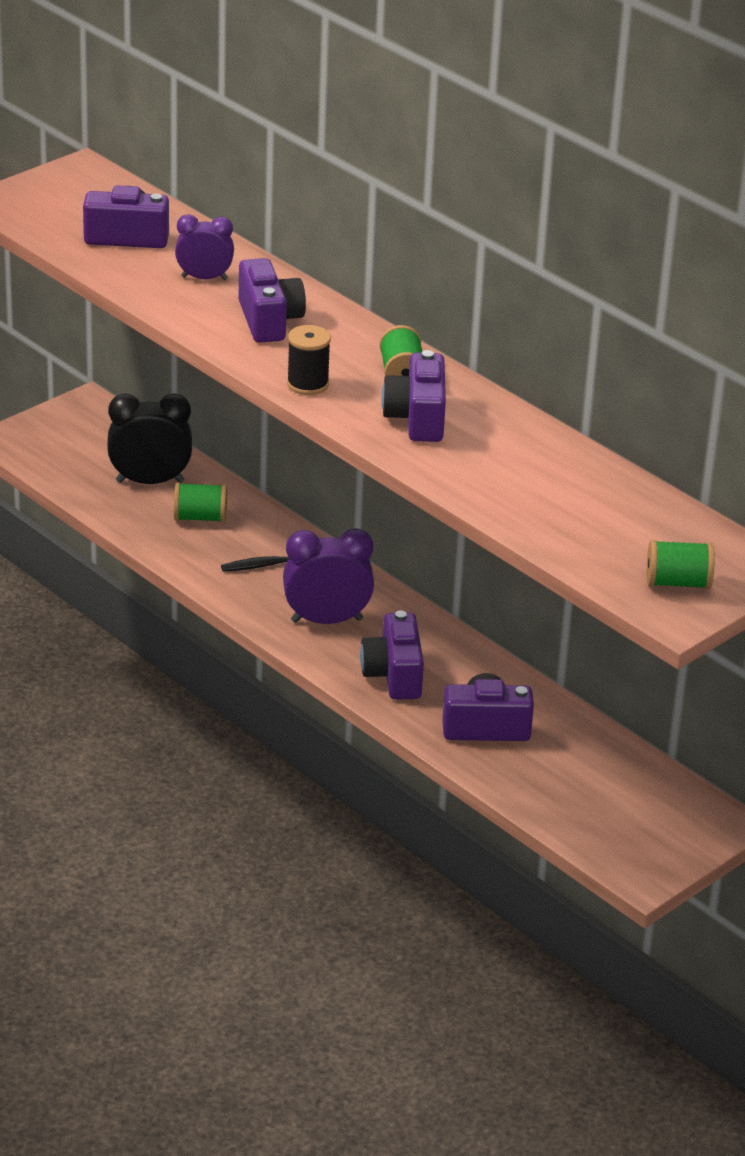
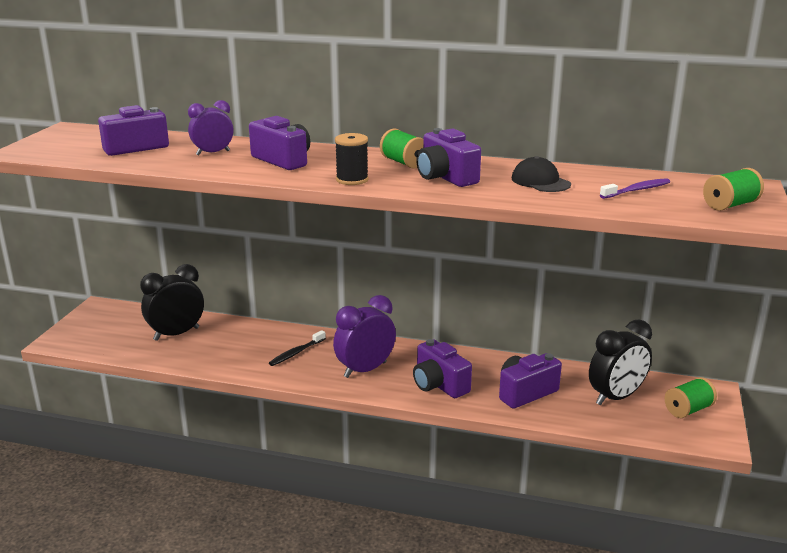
camera: 30 degrees left, 10 degrees down
(200, 517) = (228, 342): green spool -> green spool (688, 410)
(517, 465) = (540, 181): none -> black cap
(590, 778) = (616, 397): none -> black clock
(608, 521) = (637, 190): none -> purple toothbrush

